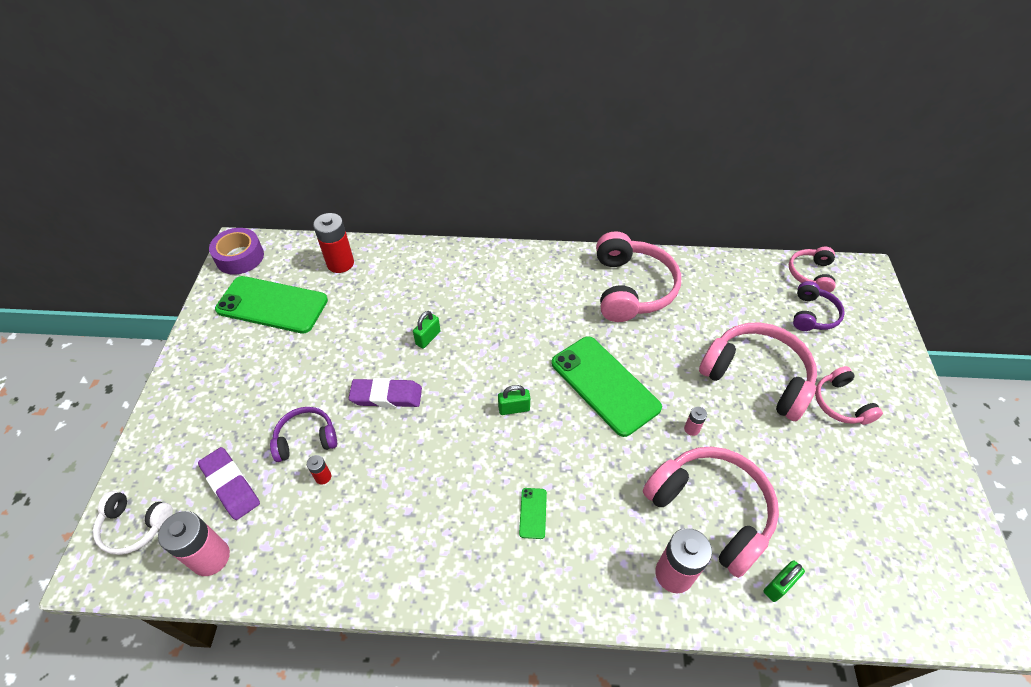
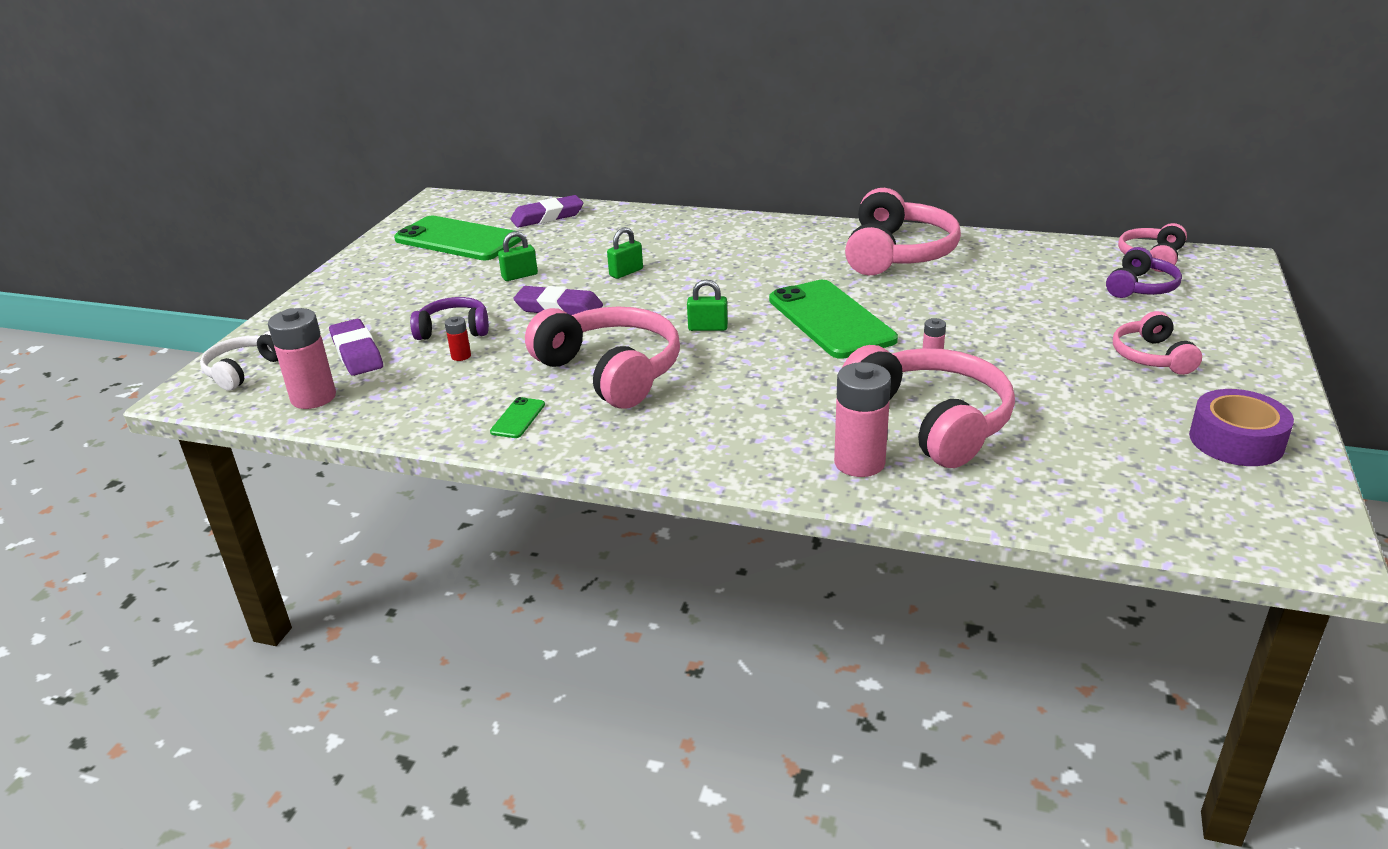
camera: 15 degrees right, 20 degrees down
(135, 526) = (244, 370): white headphones -> white headphones turned 90 degrees clockwise
(240, 257) = (437, 207): purple tape -> purple tape (1236, 441)
(340, 263) = (547, 217): red battery -> purple eraser
(533, 513) = (697, 402): green phone -> green phone (518, 418)
(757, 376) = (1039, 328): pink headphones -> pink headphones (611, 371)
(778, 585) = (999, 486): green padlock -> green padlock (519, 276)

